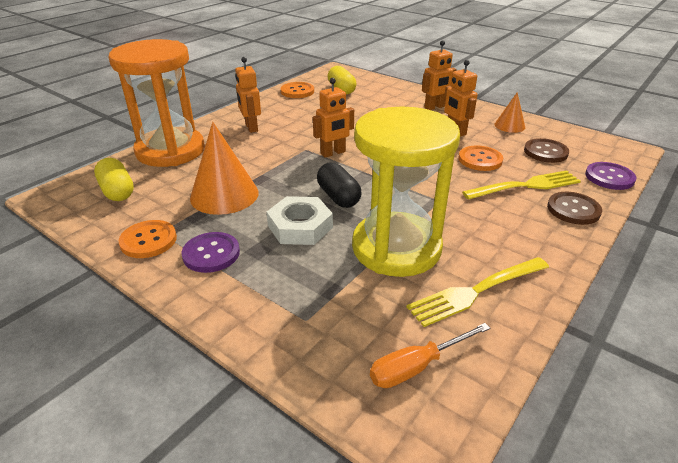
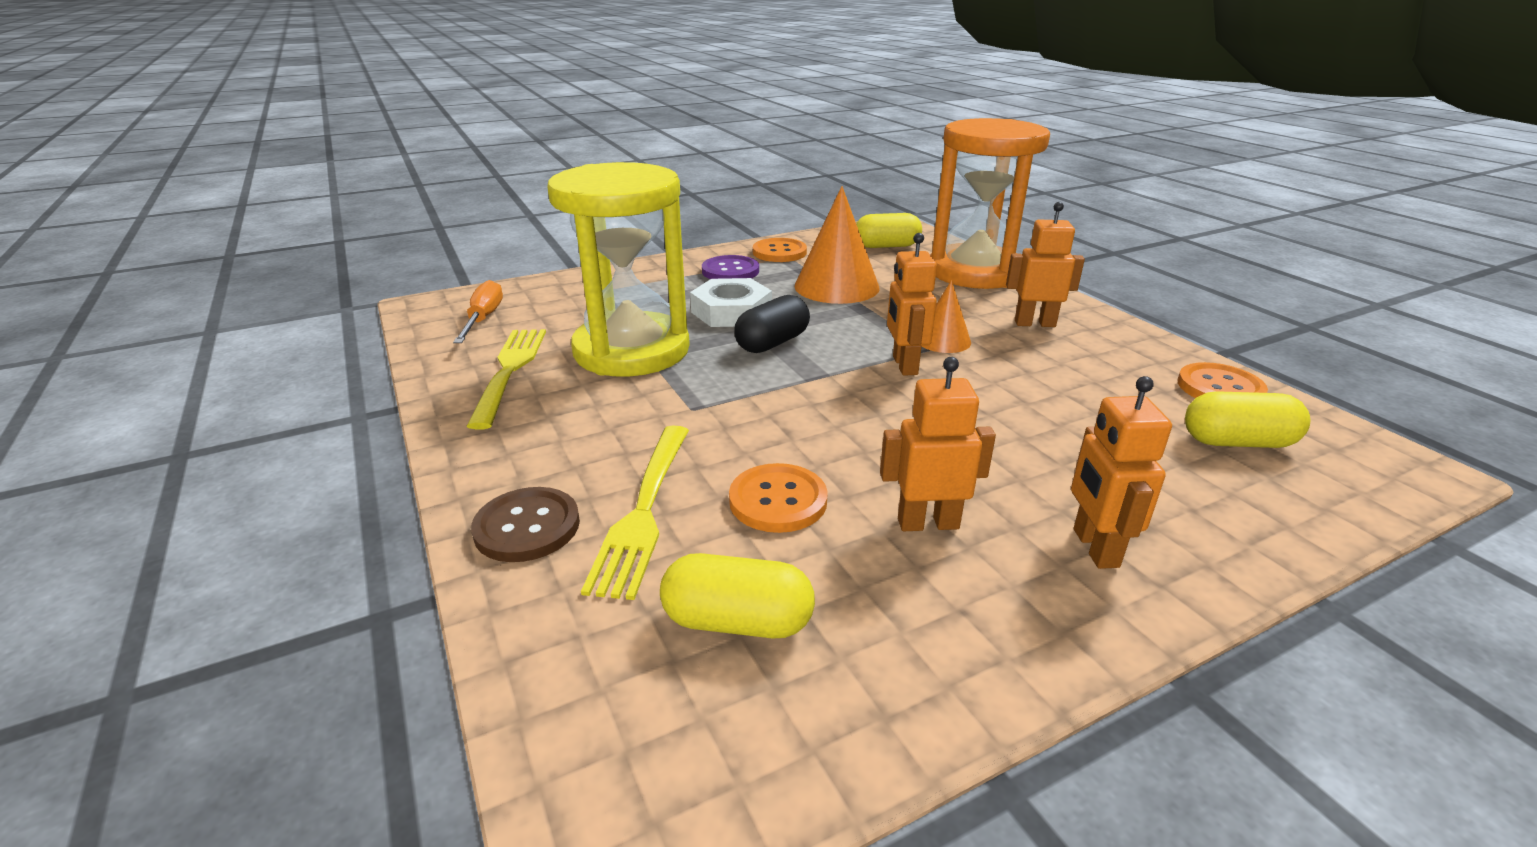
camera: 115 degrees right, 5 degrees down
(338, 197) = (772, 343): black capsule -> black capsule turned 45 degrees counterclockwise
(509, 125) = (921, 639): orange cone -> orange cone (943, 340)
(545, 152) = (737, 622): brown button -> yellow capsule
(609, 177) = (547, 663): purple button -> none

